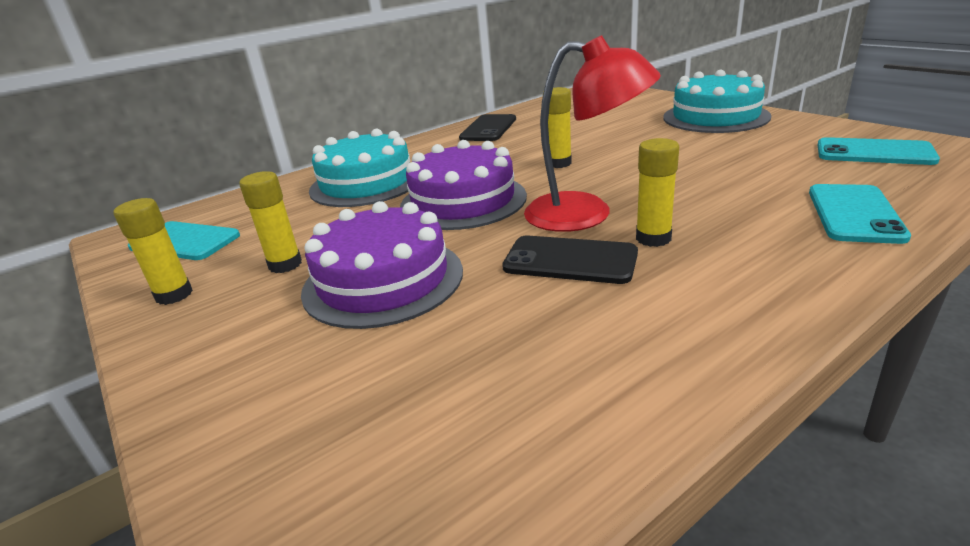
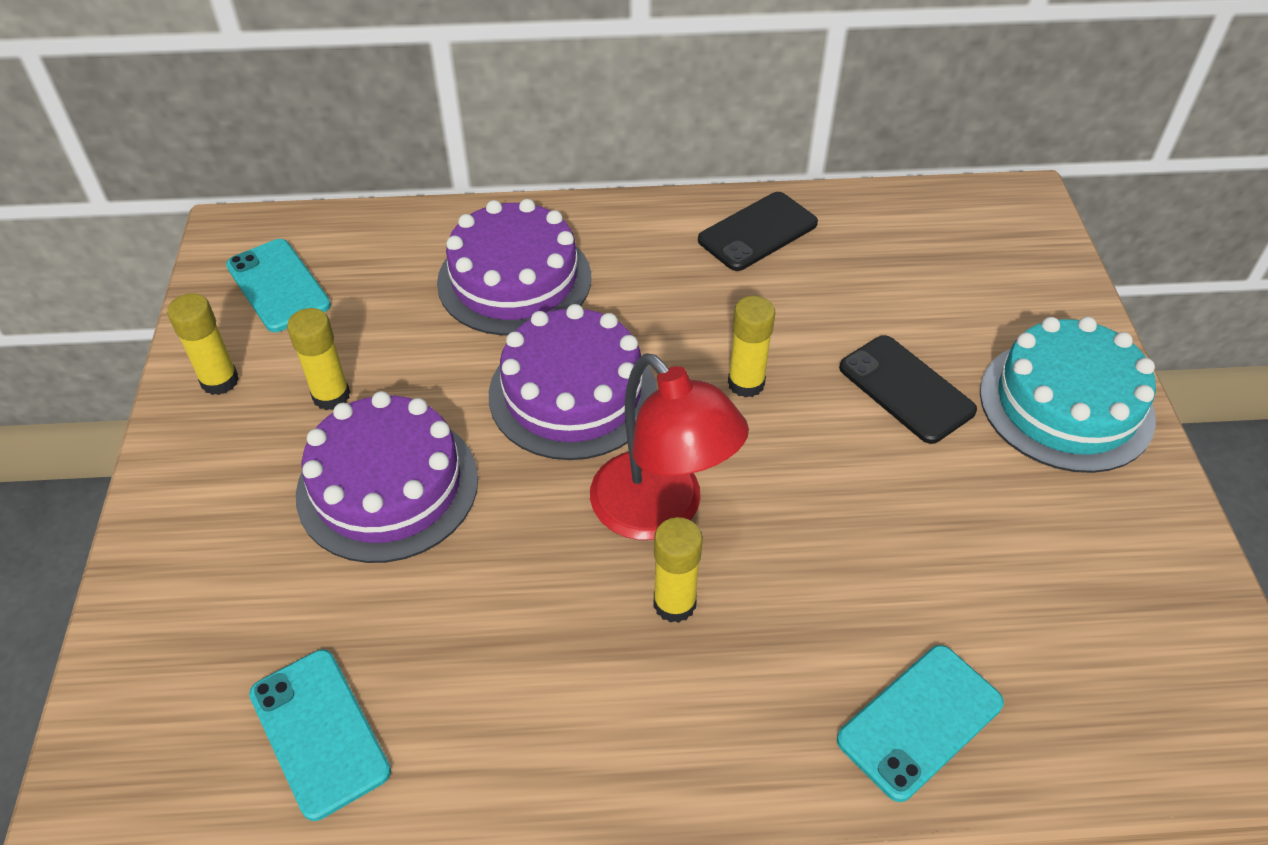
camera: 30 degrees right, 20 degrees up
(366, 183) = (514, 280): turquoise cake -> purple cake
(570, 260) = (564, 579): black phone -> black phone (906, 389)
(874, 153) = (1130, 636): turquoise phone -> turquoise phone (319, 732)

